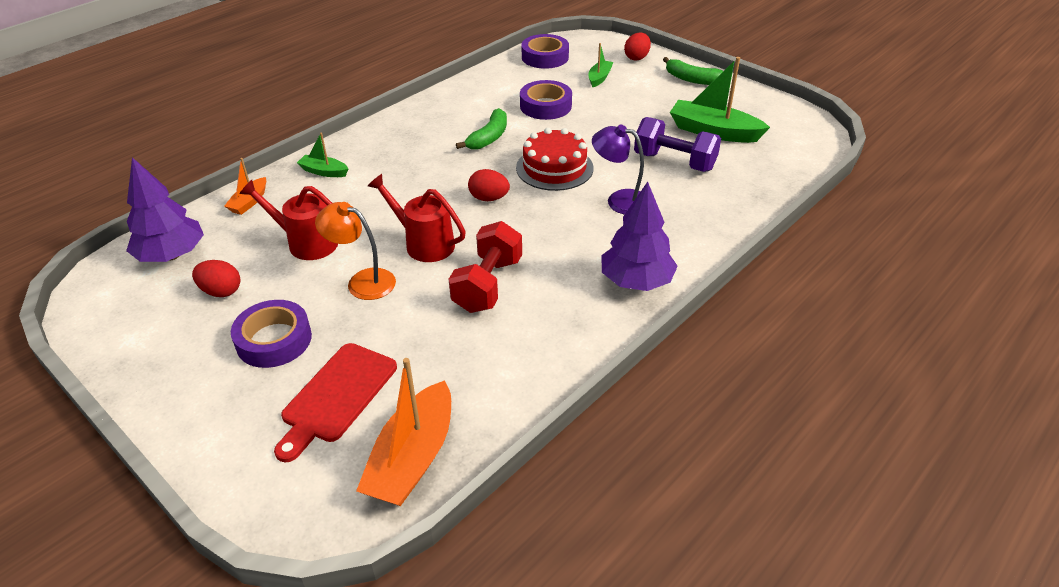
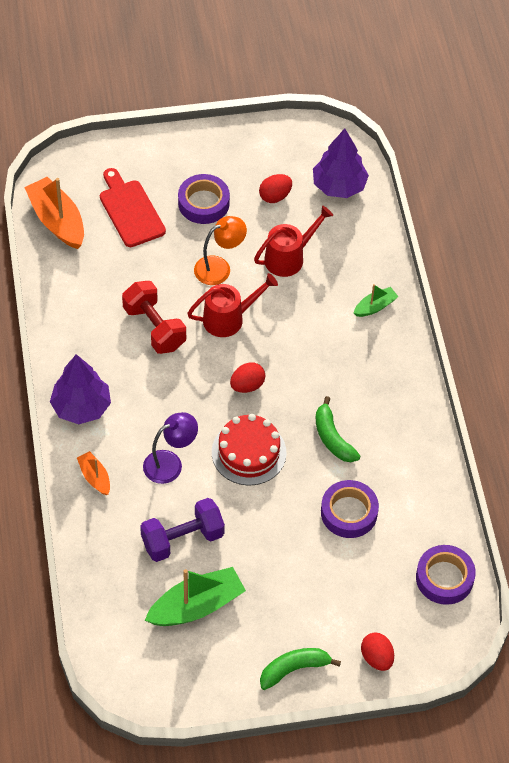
camera: 125 degrees right, 15 degrees up
(249, 202) = (370, 247): orange boat -> orange boat (95, 477)
(599, 78) = (363, 593): green boat -> none

